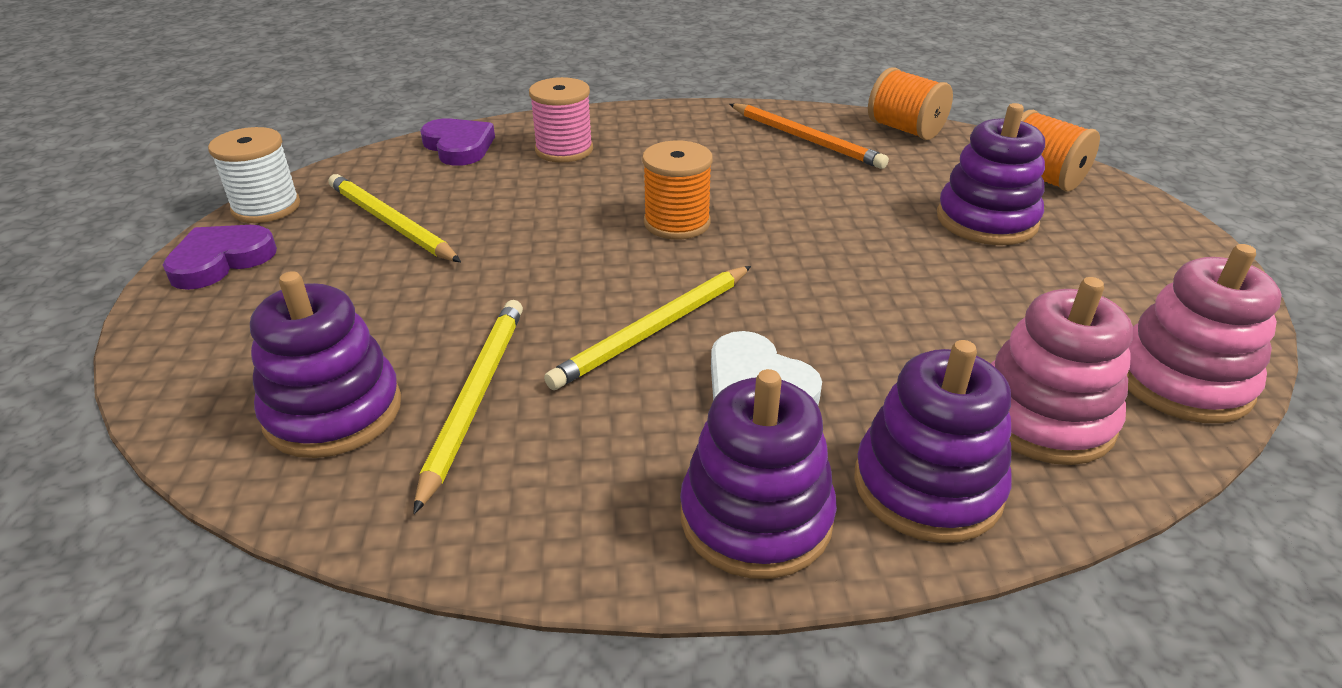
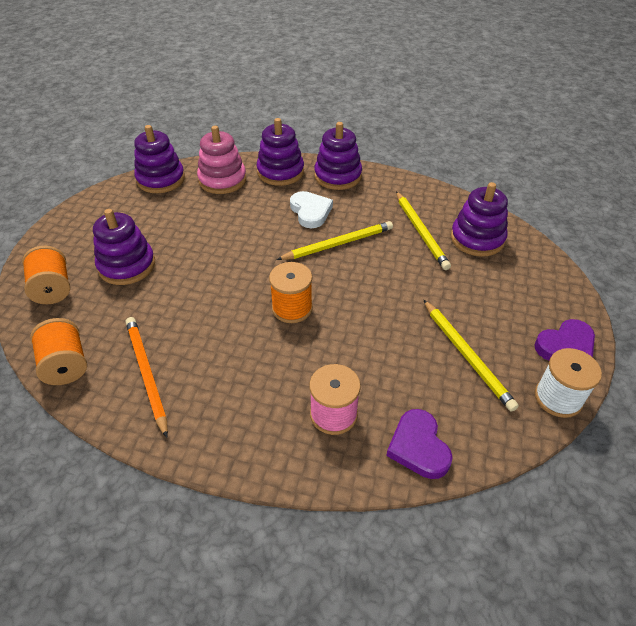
camera: 160 degrees left, 10 degrees up
(475, 397) = (421, 232): yellow pencil -> yellow pencil turned 45 degrees counterclockwise
(1182, 381) = (161, 179): pink stacking toy -> purple stacking toy

